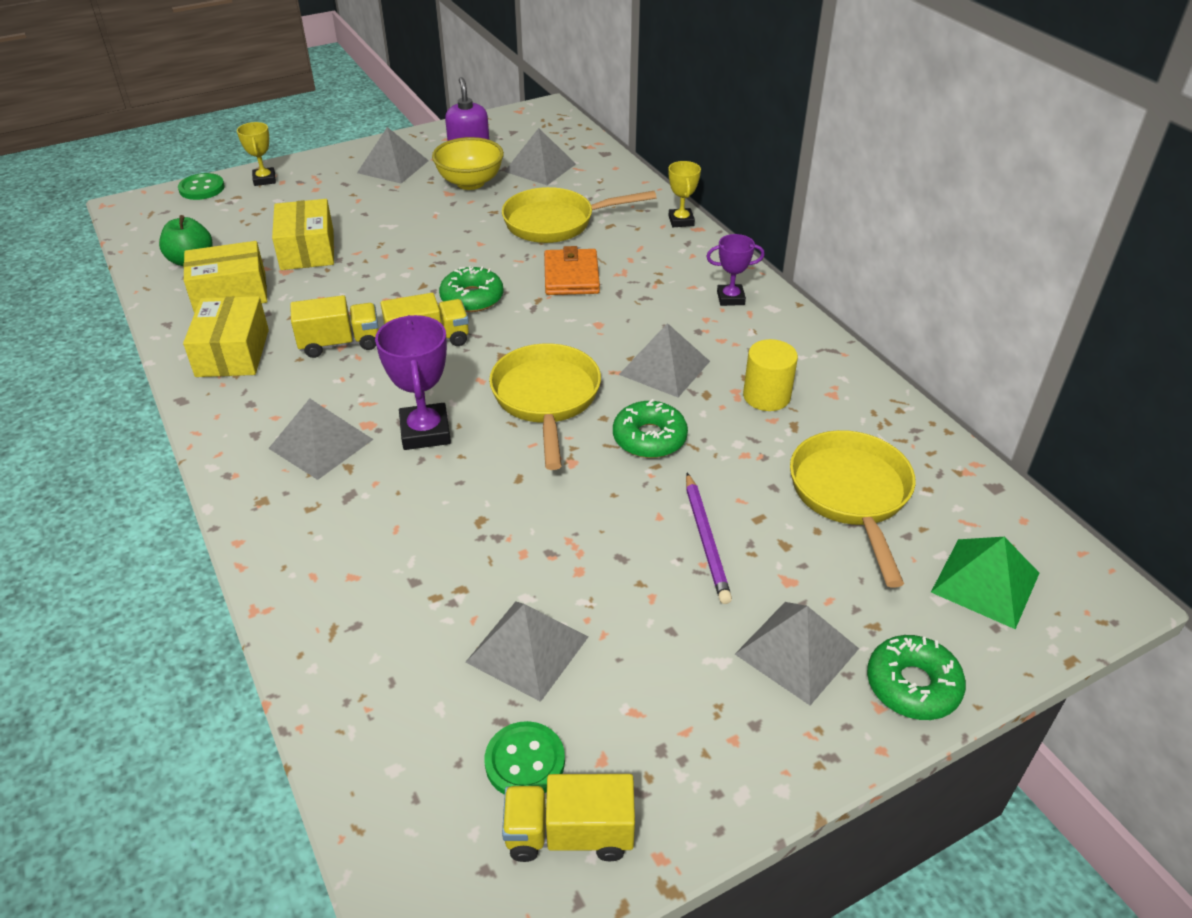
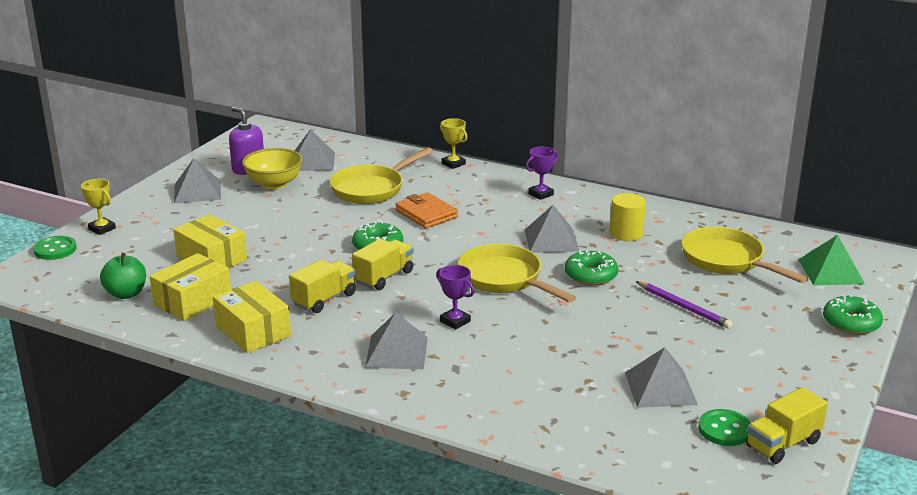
camera: 35 degrees left, 15 degrees down
(425, 432) = (455, 321): purple trophy -> purple trophy, size x0.62
(796, 651) = (786, 332): grey pyramid -> none

